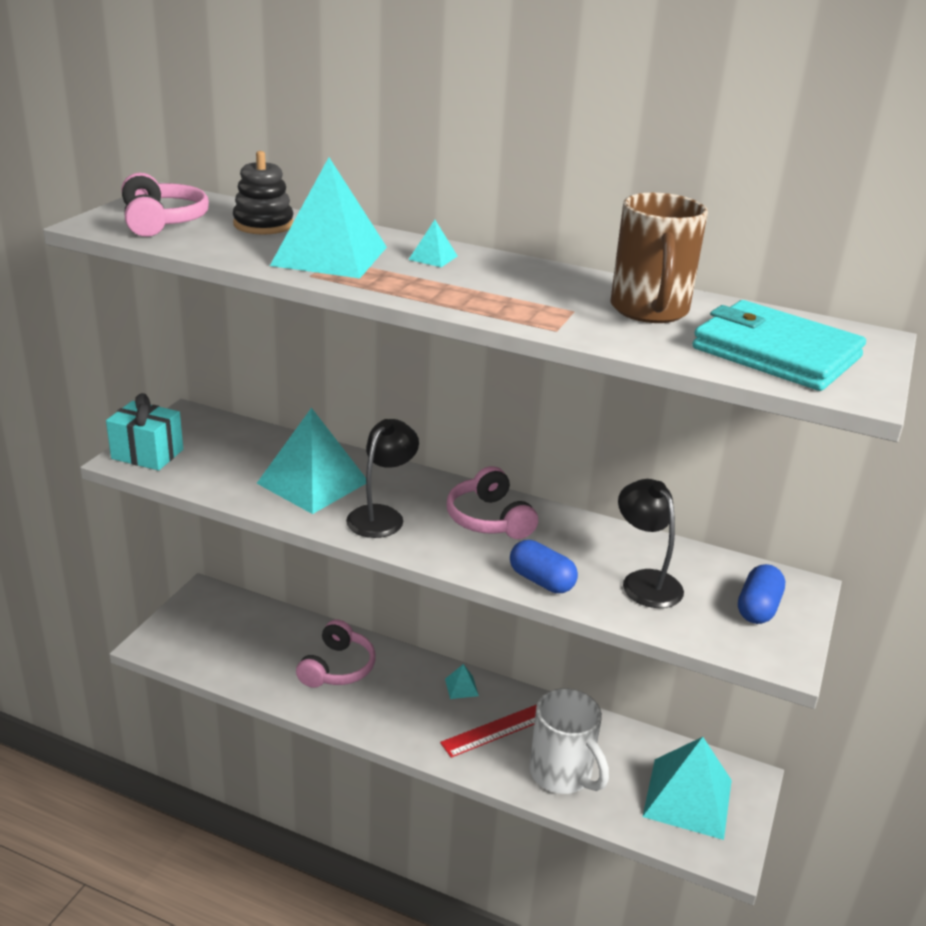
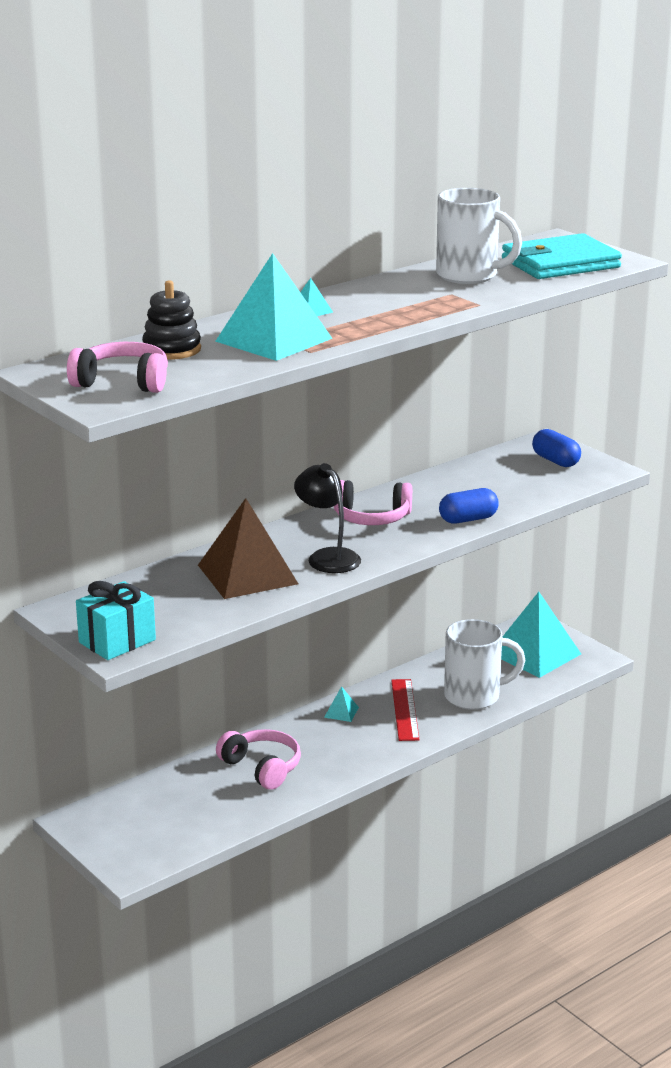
camera: 60 degrees left, 5 degrees down
(313, 482) = (247, 574): turquoise pyramid -> brown pyramid
(645, 581) = (497, 486): black lamp -> none
(649, 310) = (469, 276): brown mug -> white mug

